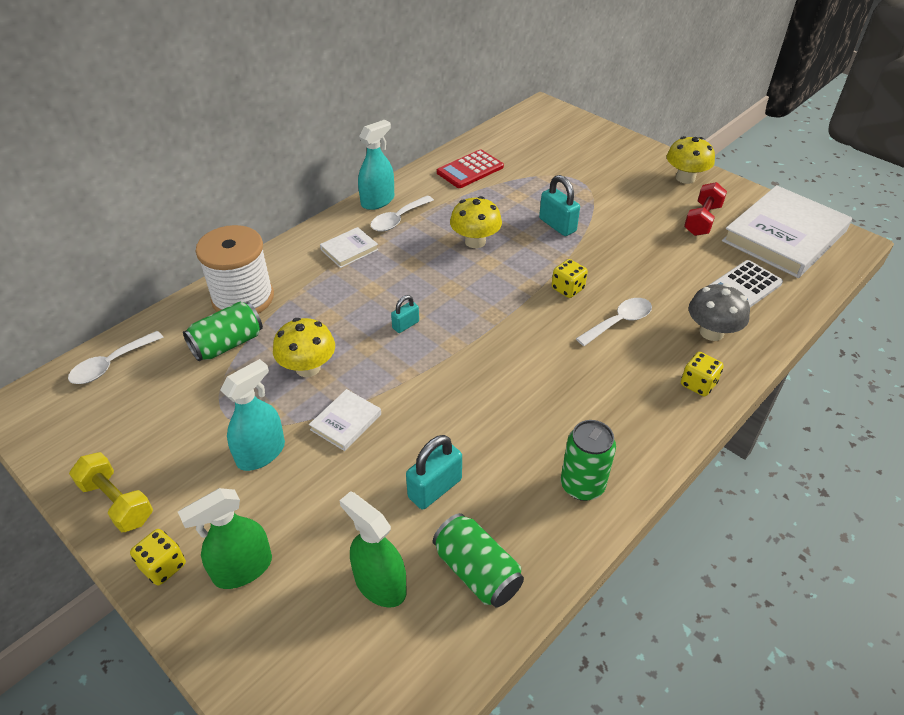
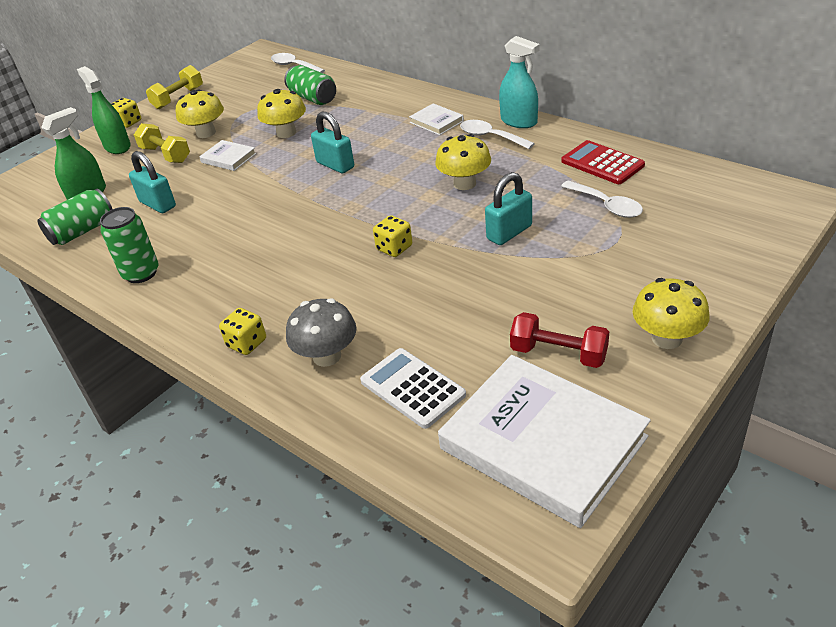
camera: 90 degrees right, 5 degrees down
(243, 298) = (365, 92): white spool -> none
(261, 453) = (206, 133): turquoise spray bottle -> yellow mushroom
(303, 496) = (165, 155): none -> yellow dumbbell
(405, 325) = (335, 165): turquoise padlock -> turquoise padlock, size x1.69
(619, 322) = (342, 286): white spoon -> white spoon (606, 205)

